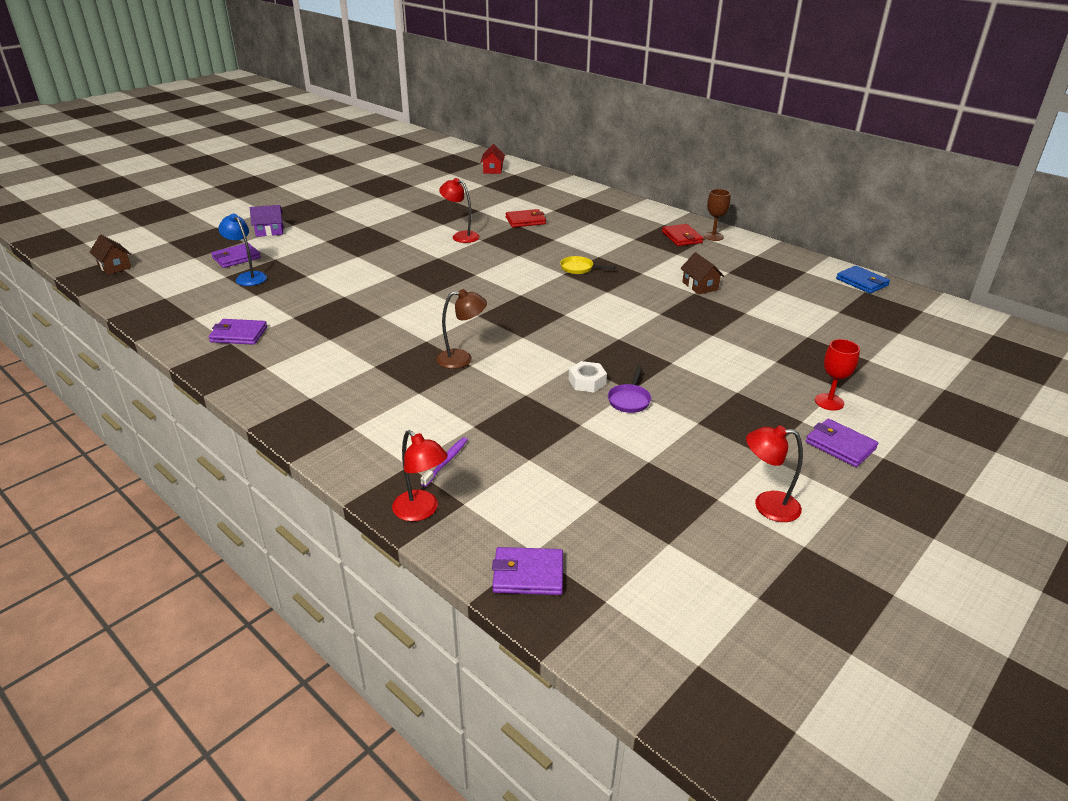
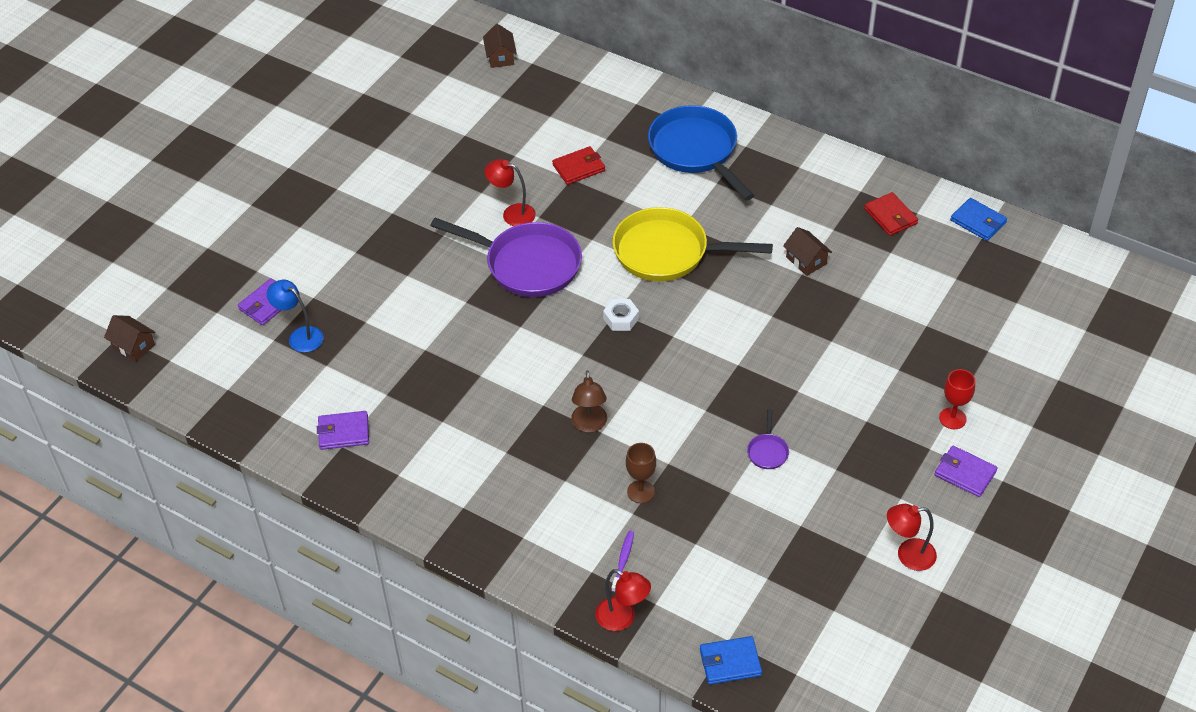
camera: 10 degrees left, 15 degrees up
(269, 231) = (278, 245): purple house -> none
(458, 262) = (527, 264): none -> purple pan
(462, 359) = (589, 425): brown lamp -> brown lamp turned 105 degrees clockwise
(493, 170) = (500, 57): red house -> brown house
(528, 574) = (730, 662): purple wallet -> blue wallet
(579, 268) = (667, 252): yellow pan -> yellow pan, size x2.48
(587, 382) = (722, 434): white nut -> white nut (621, 318)
(623, 222) = (696, 151): none -> blue pan
(682, 237) = (771, 170): red wallet -> red wallet (890, 216)
(713, 236) = (807, 162): brown goblet -> brown goblet (641, 491)

